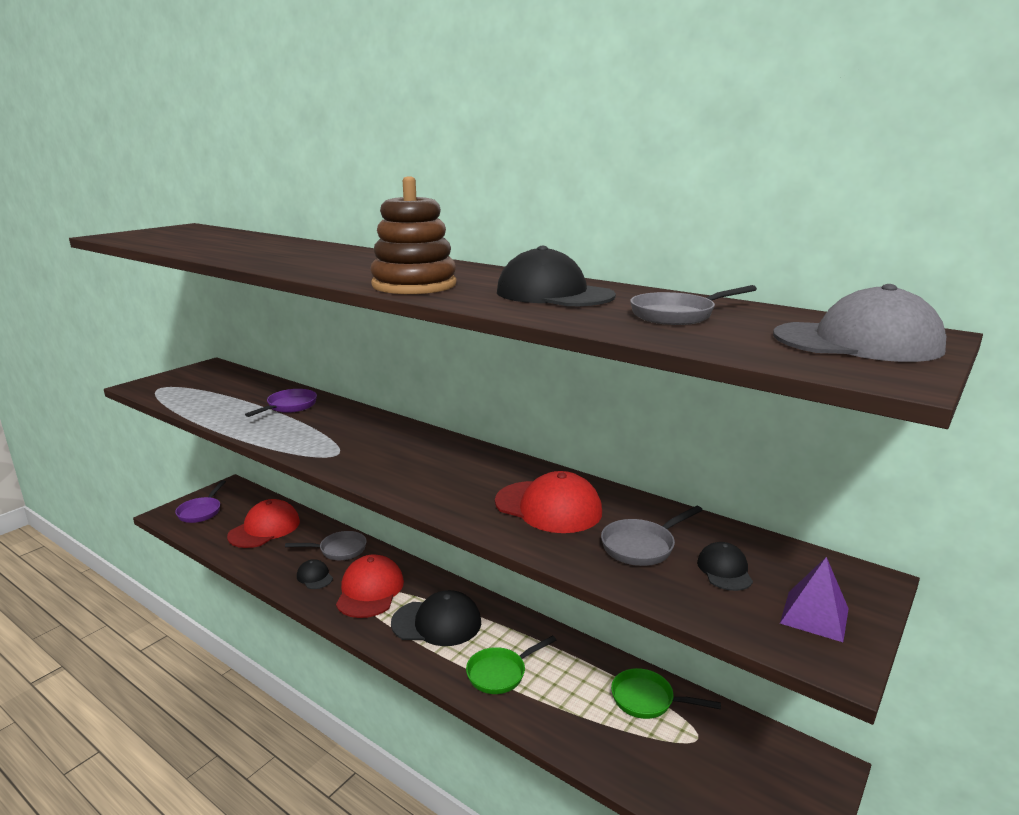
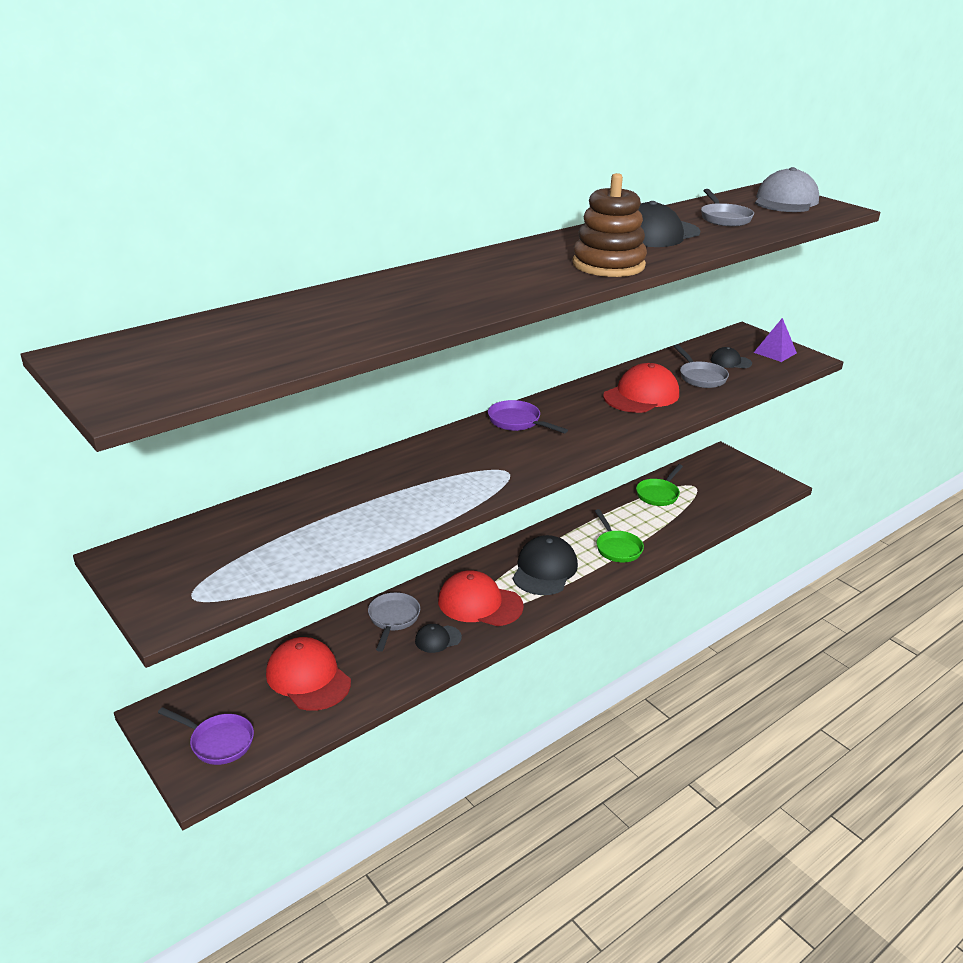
camera: 75 degrees left, 10 degrees up
(289, 406) = (353, 494): purple pan -> purple pan (517, 422)

